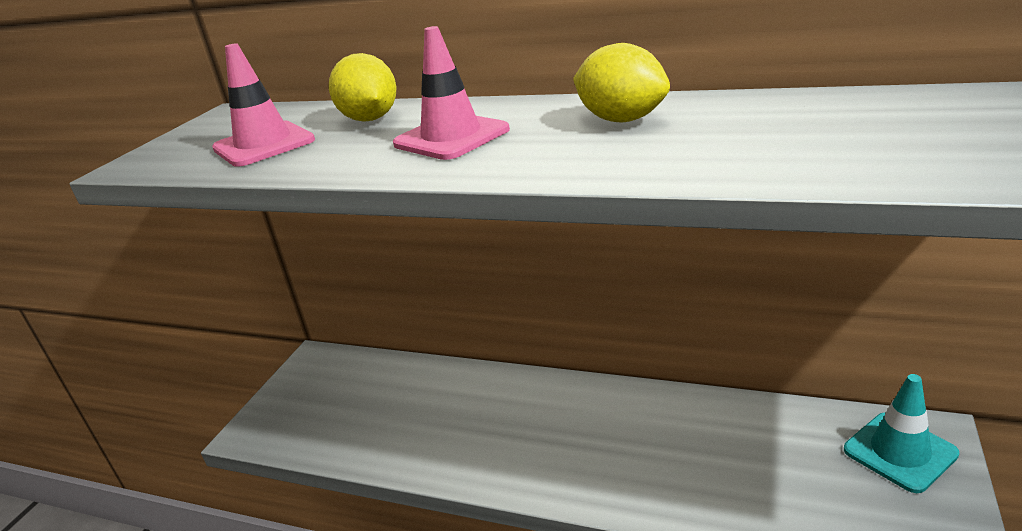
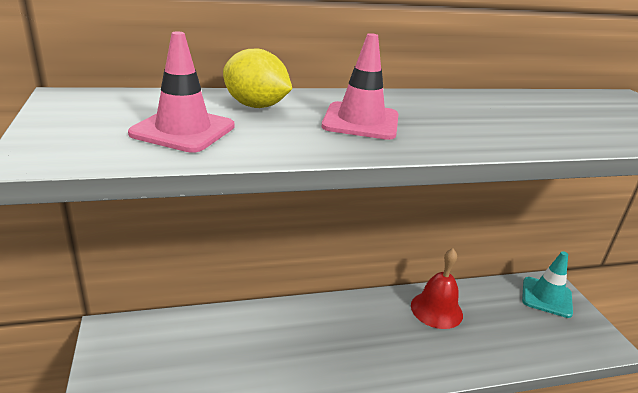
camera: 40 degrees left, 0 degrees up
(622, 120) = (461, 108): yellow lemon -> none
(684, 423) = (436, 310): none -> red bell

